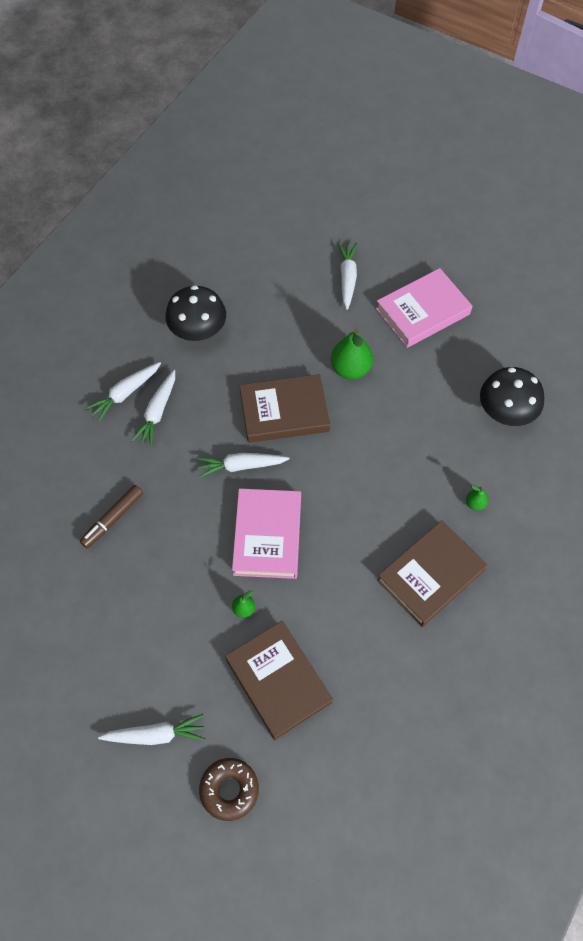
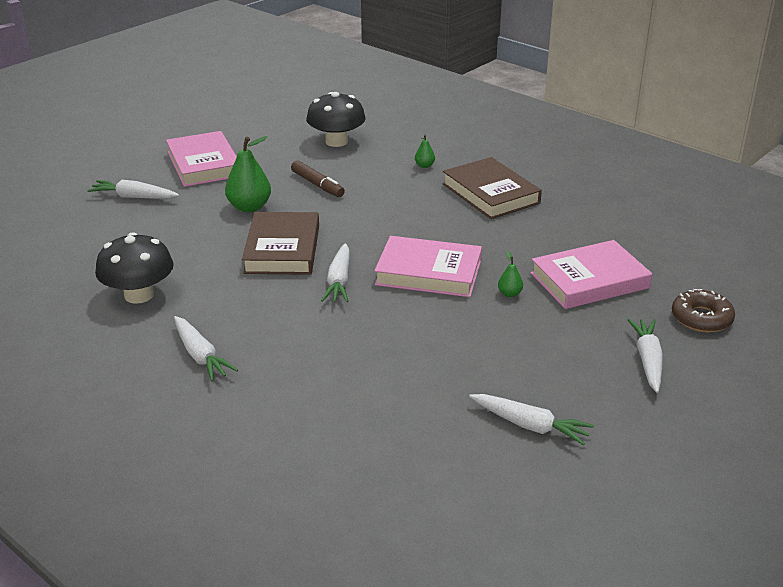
camera: 80 degrees left, 30 degrees down
(113, 519) = (377, 376): brown marker -> brown marker (317, 185)
(157, 412) = (241, 333): white carrot -> white carrot (530, 426)
(278, 681) = (589, 280): brown book -> pink book

